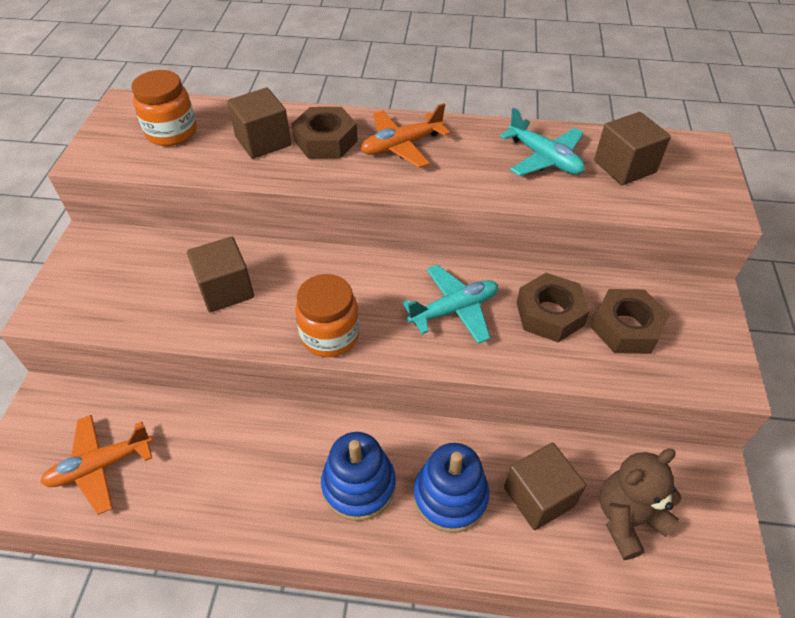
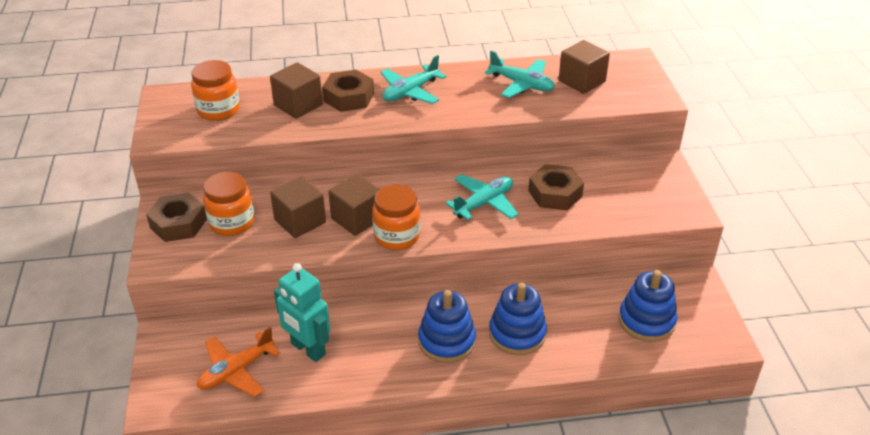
camera: 15 degrees left, 10 degrees down
(149, 275) = (232, 222): none -> orange jar
(191, 456) = (307, 349): none -> turquoise robot
(401, 146) = (410, 92): orange plane -> turquoise plane
(539, 497) = (580, 321): brown cube -> brown cube (357, 219)
(626, 328) = (612, 192): brown nut -> brown nut (178, 223)
(627, 519) = (646, 321): brown teddy bear -> blue stacking toy

